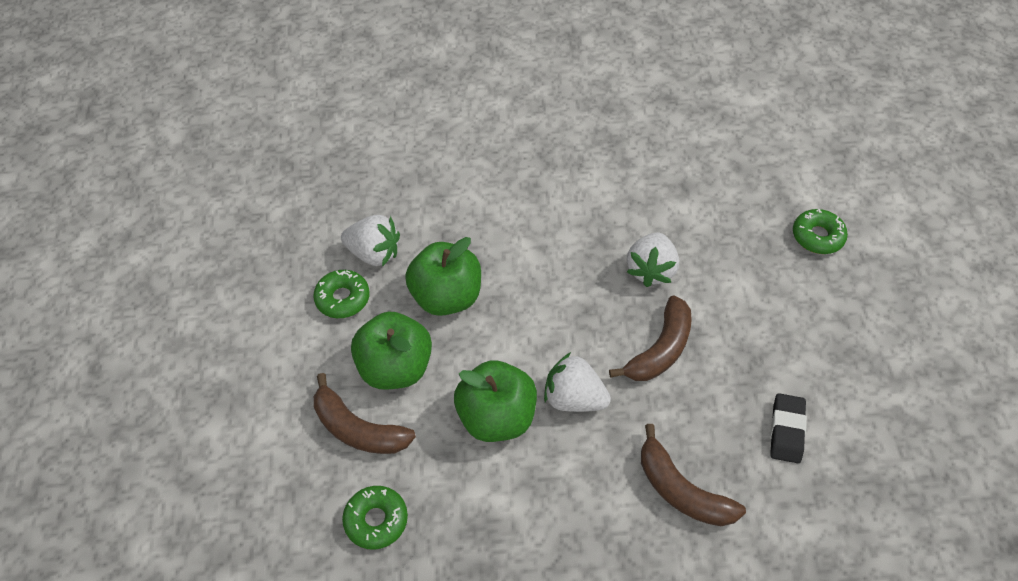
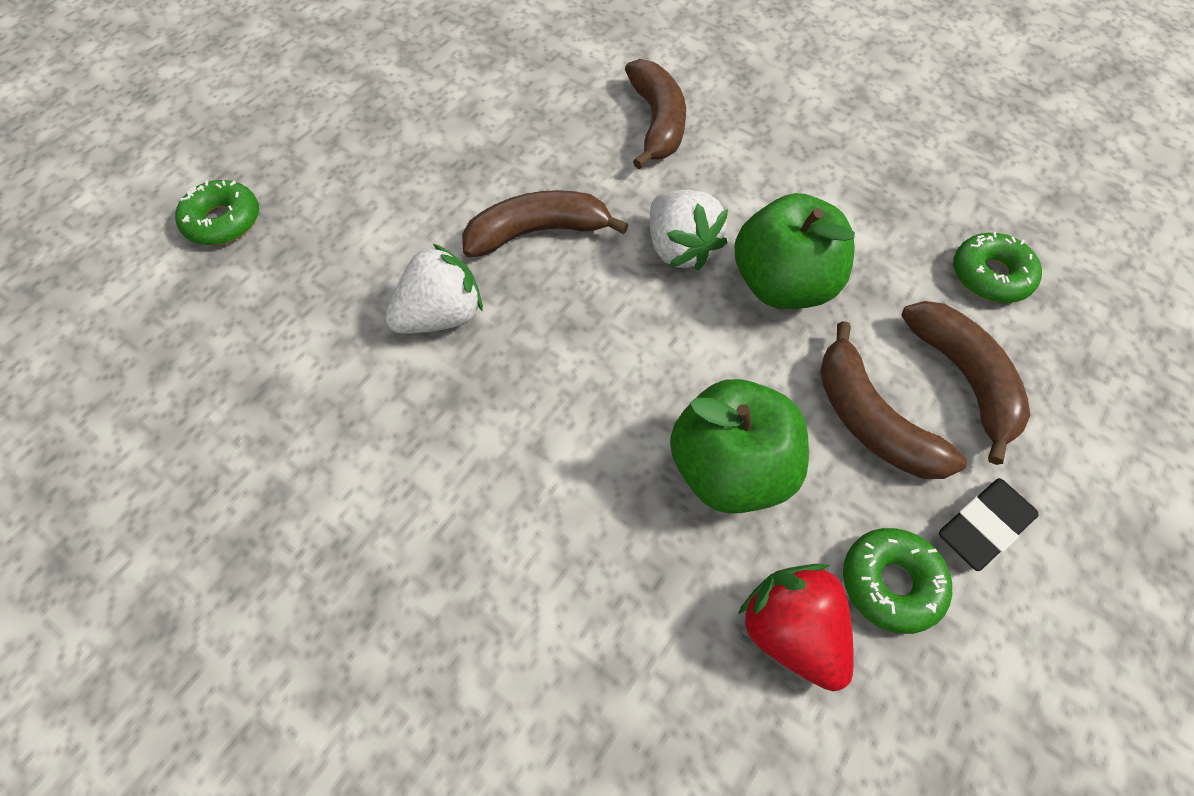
camera: 140 degrees left, 5 degrees up
(374, 253) = (791, 632): white strawberry -> red strawberry
(395, 368) = (870, 420): green apple -> brown banana
(786, 430) = (511, 103): black eraser -> black eraser (983, 526)

